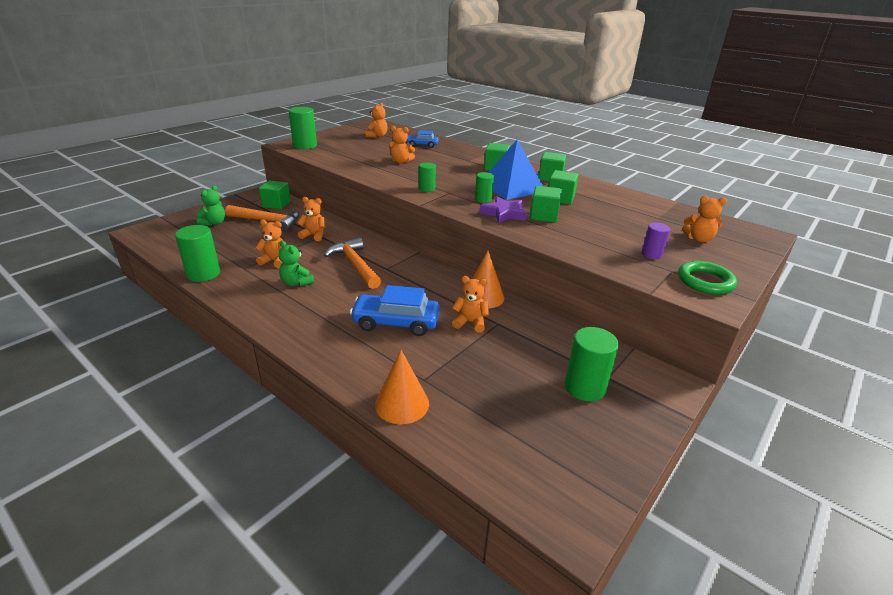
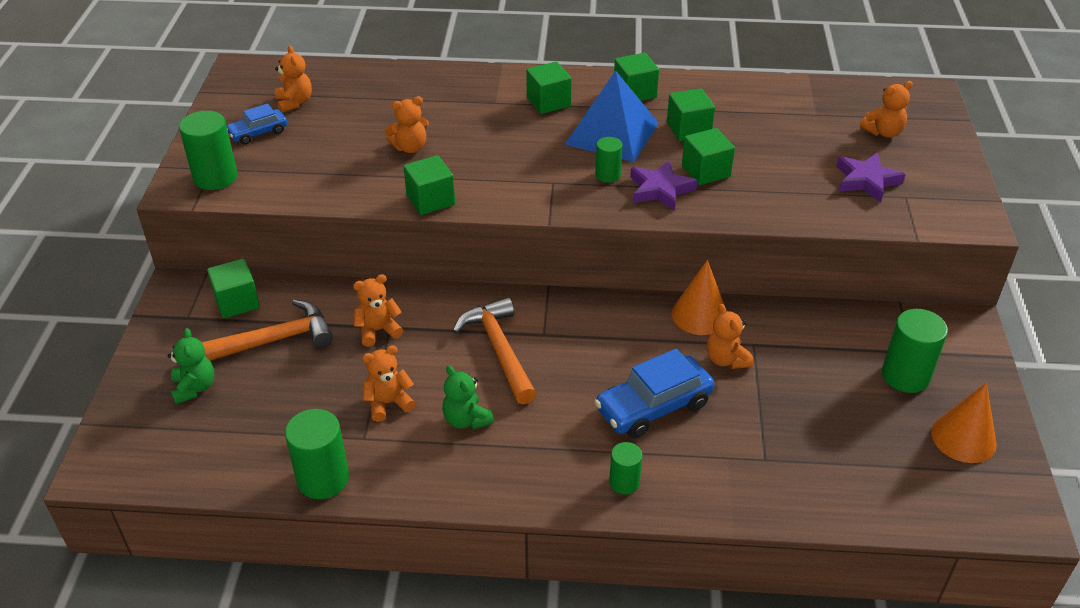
camera: 35 degrees left, 10 degrees up
(296, 283) = (466, 420): green teddy bear -> green teddy bear turned 45 degrees clockwise
(355, 265) = (499, 350): orange hammer -> orange hammer turned 45 degrees clockwise
(378, 179) = (430, 200): none -> green cube
(402, 404) = (778, 499): orange cone -> orange cone (963, 438)
(422, 145) = (390, 95): blue car -> blue car (258, 133)
(427, 189) = (517, 188): green cylinder -> green cylinder (624, 482)
(470, 322) = (726, 359): orange teddy bear -> orange teddy bear turned 90 degrees counterclockwise
(651, 254) = (866, 181): purple cylinder -> purple star
(705, 281) = (944, 196): green ring -> none

